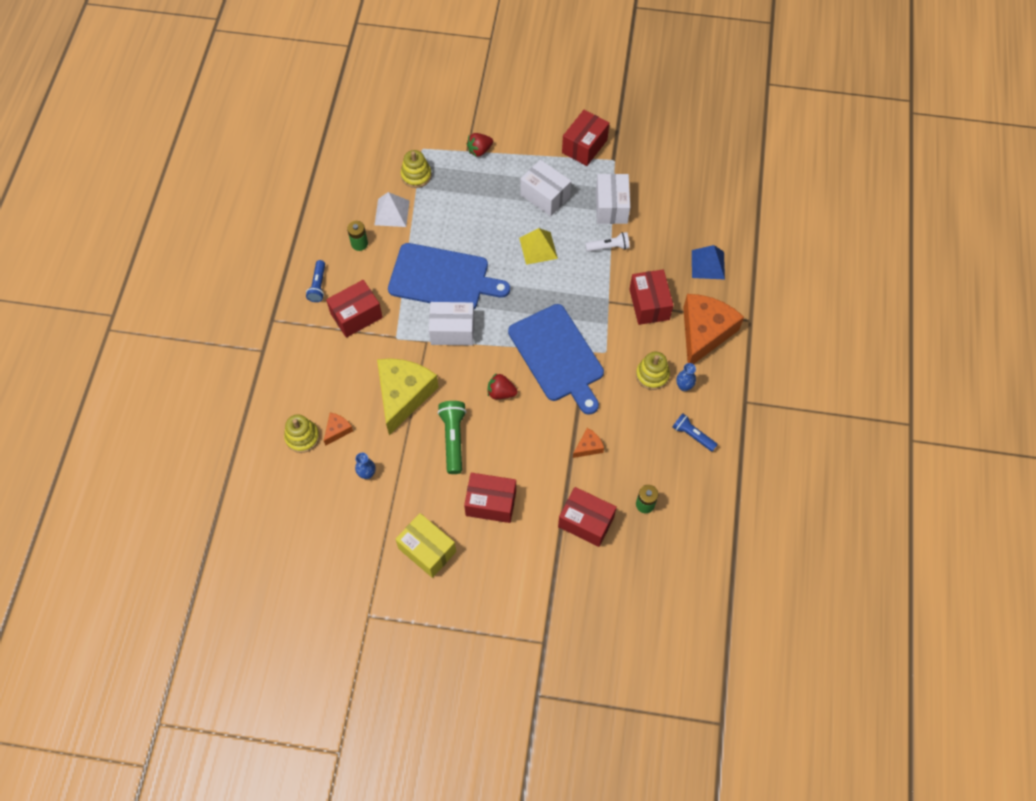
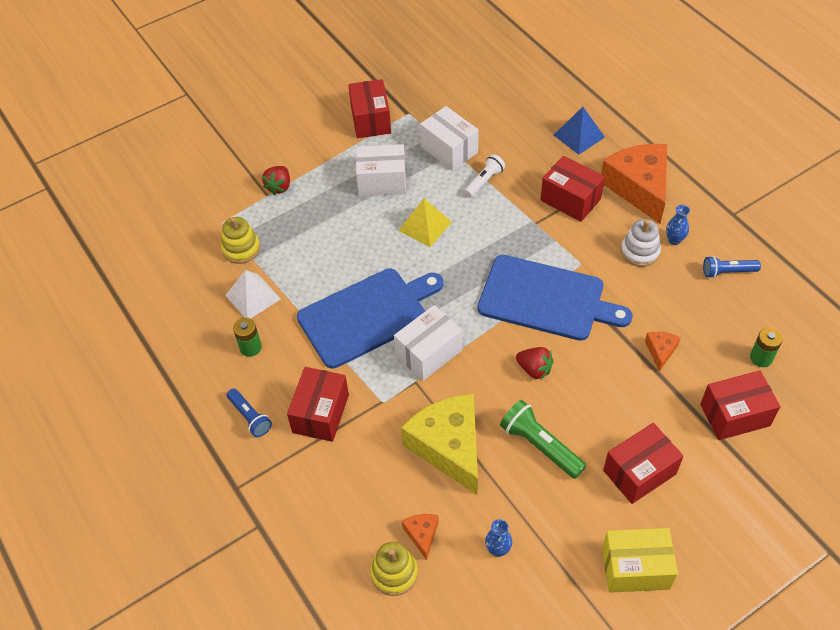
camera: 40 degrees left, 10 degrees down
(501, 392) = (534, 369): red strawberry -> red strawberry turned 120 degrees counterclockwise
(652, 375) = (640, 251): yellow stacking toy -> white stacking toy

